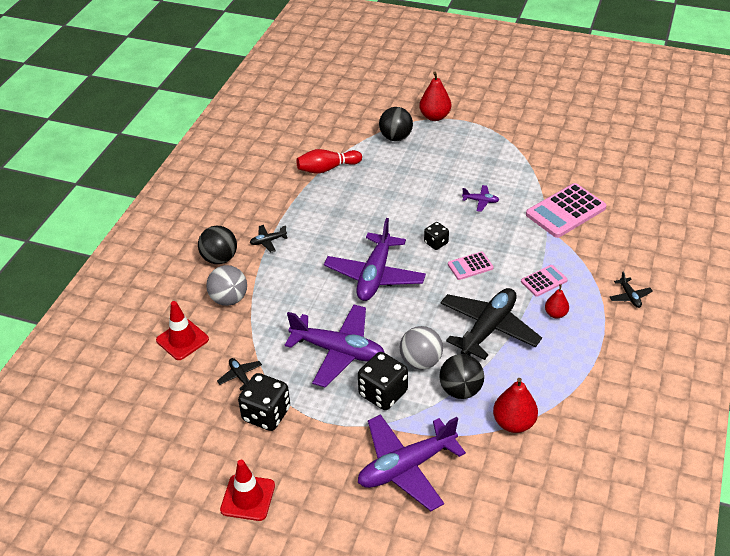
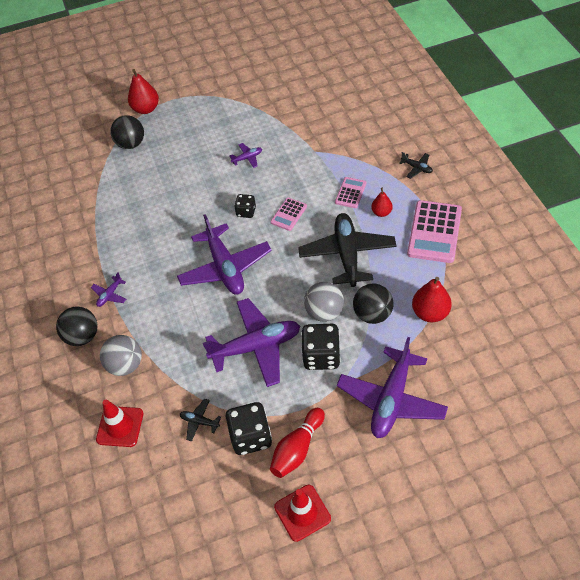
camera: 35 degrees left, 10 degrees up
(268, 241) = (110, 295): black plane -> purple plane
(327, 168) = (99, 203): red bowling pin -> red bowling pin (297, 449)
(565, 211) = (315, 130): pink calculator -> pink calculator (434, 232)

